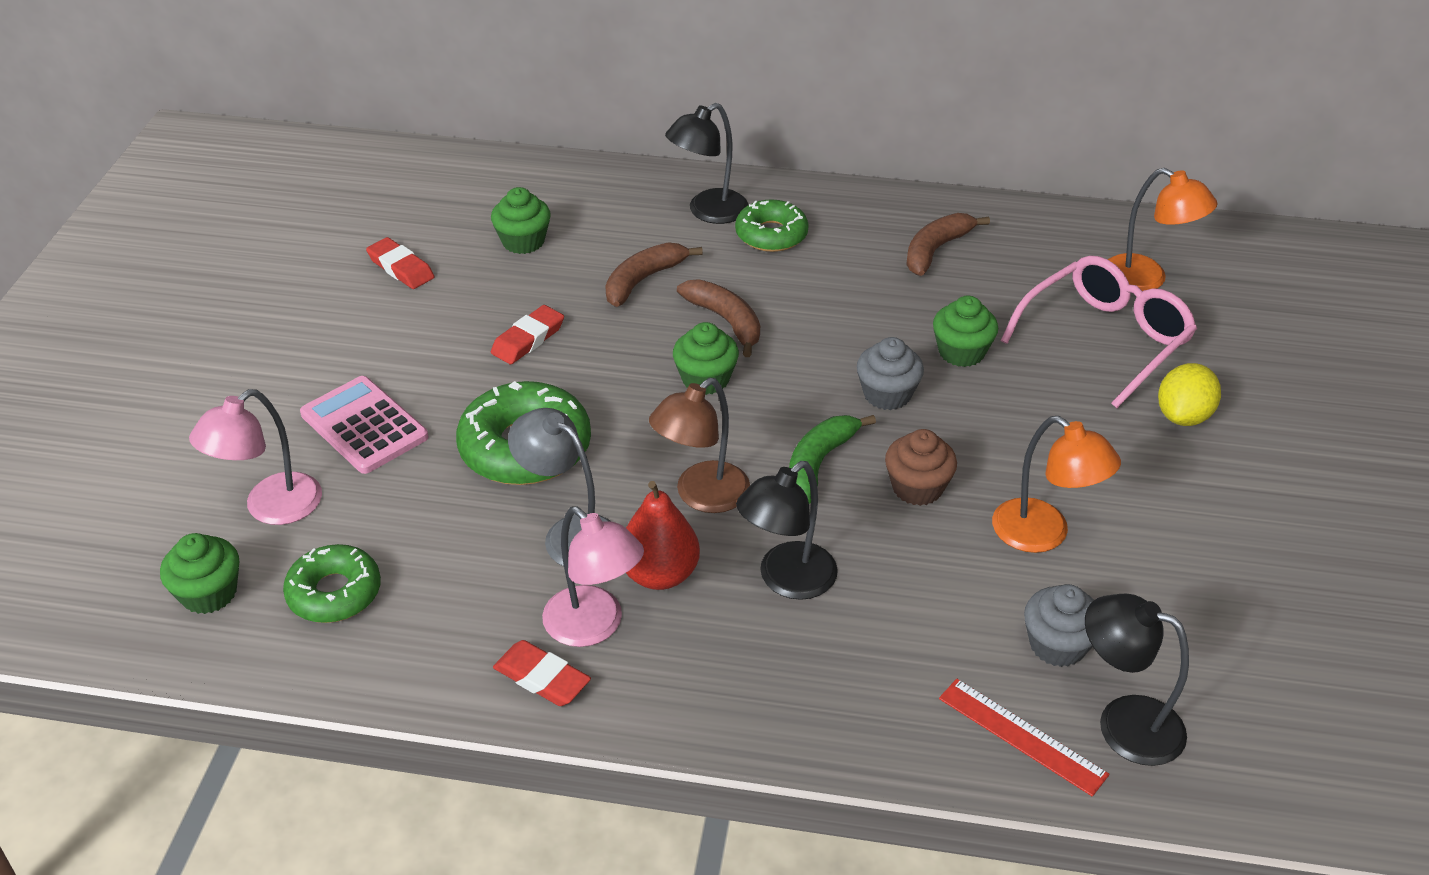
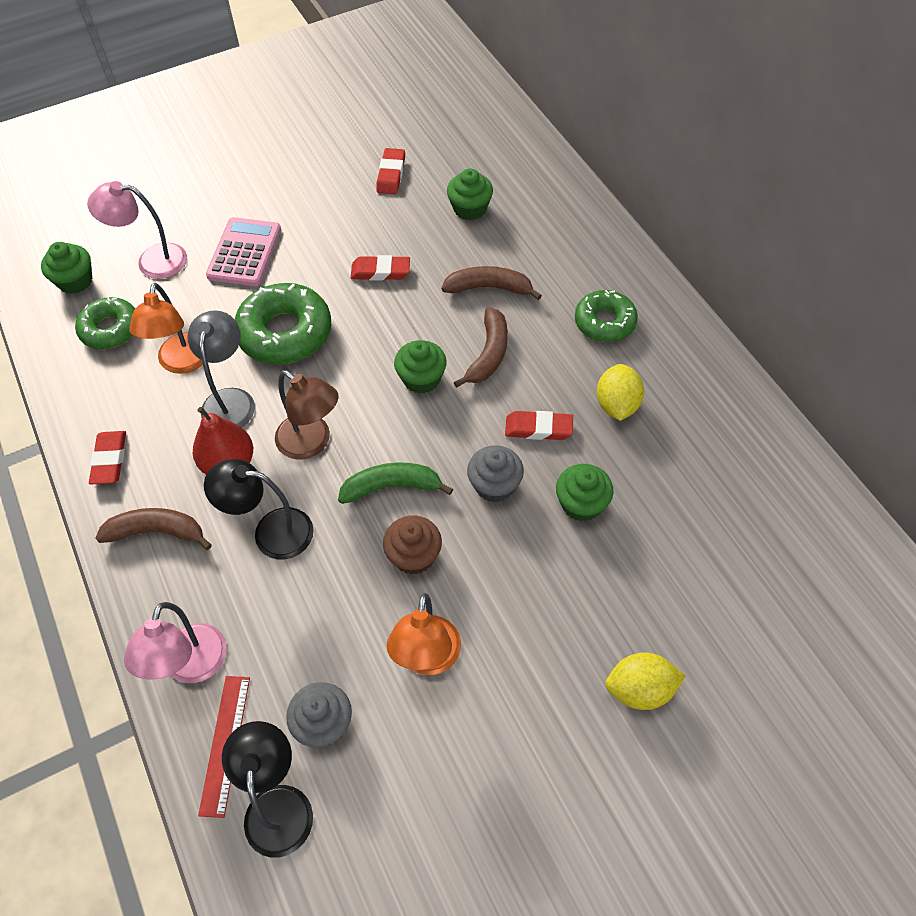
camera: 55 degrees right, 15 degrees up
(594, 626) = (164, 459): pink lamp -> pink lamp (191, 667)
(701, 496) = (312, 443): brown lamp -> brown lamp turned 150 degrees counterclockwise
(708, 212) = (594, 275): black lamp -> none
(850, 335) = (538, 428): none -> red eraser
(873, 276) = (617, 405): none -> yellow lemon
(936, 250) = (685, 424): brown banana -> brown banana (157, 532)
(1105, 339) = (685, 589): pink glasses -> none
(1146, 279) = (792, 580): orange lamp -> orange lamp (182, 363)

